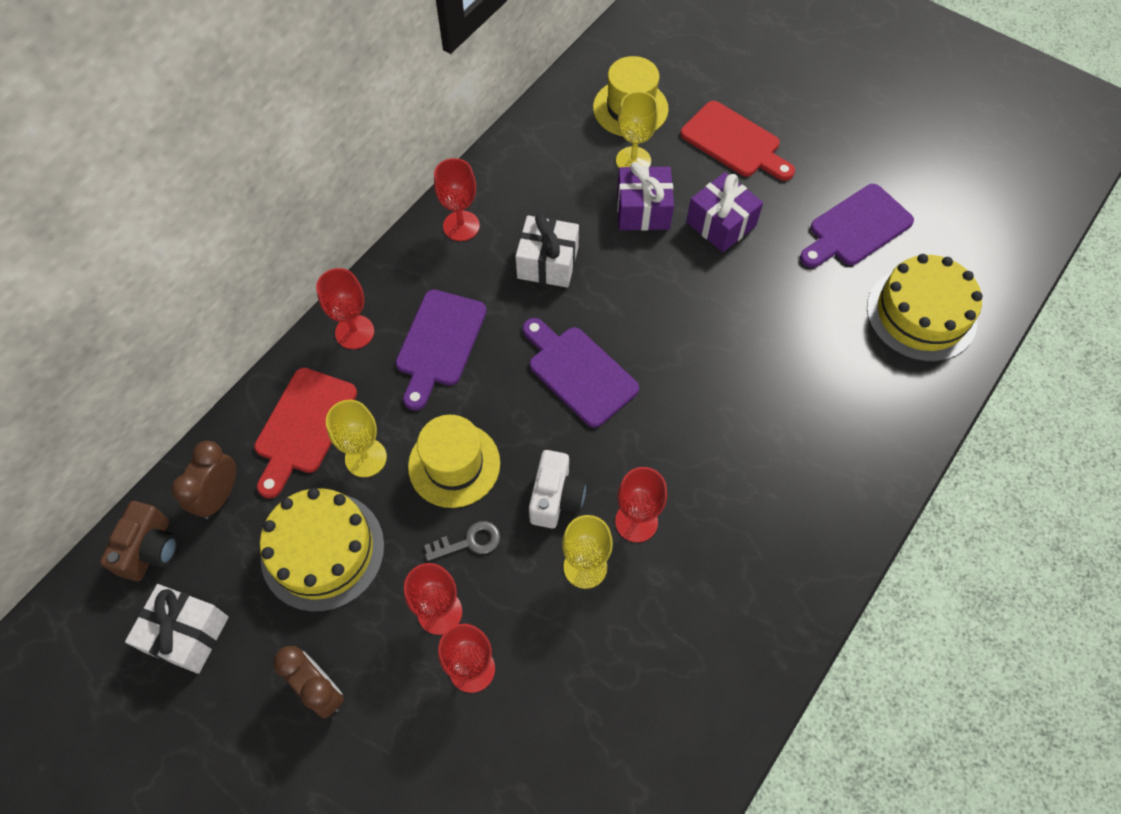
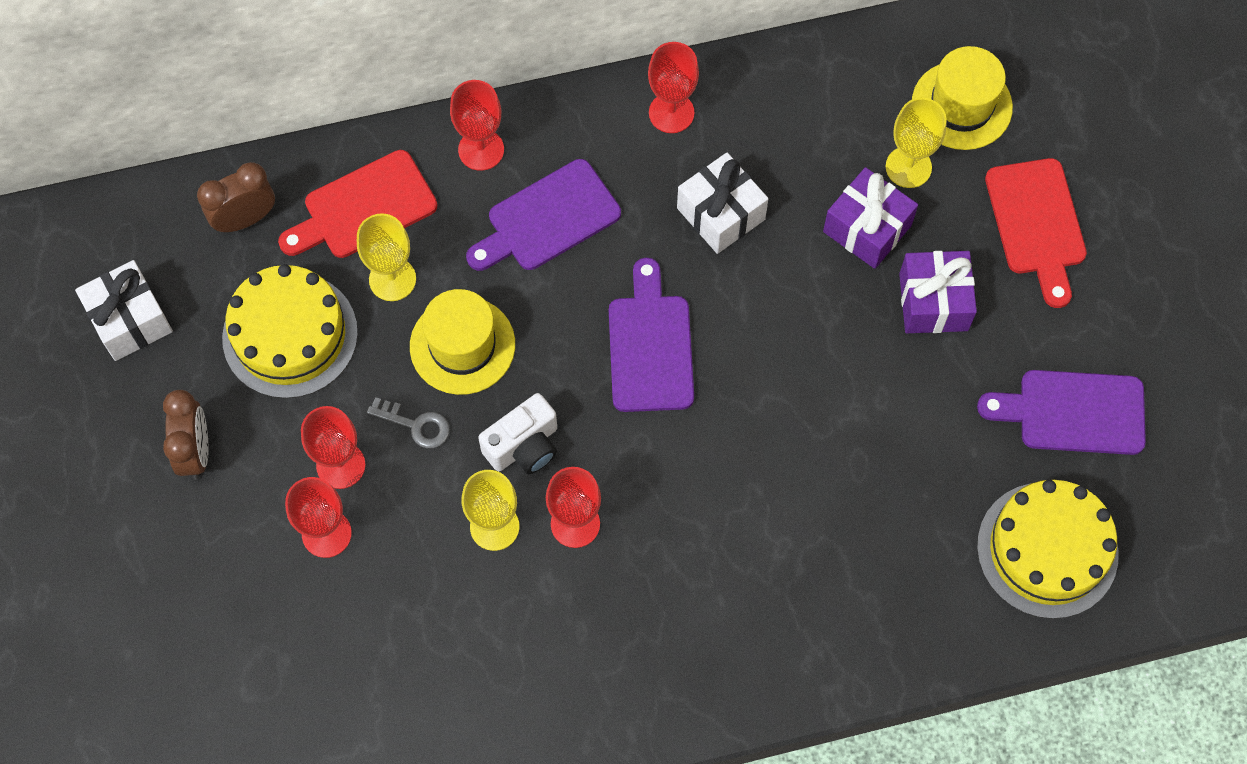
camera: 40 degrees right, 5 degrees up
(150, 549) = (156, 224): brown camera -> none

